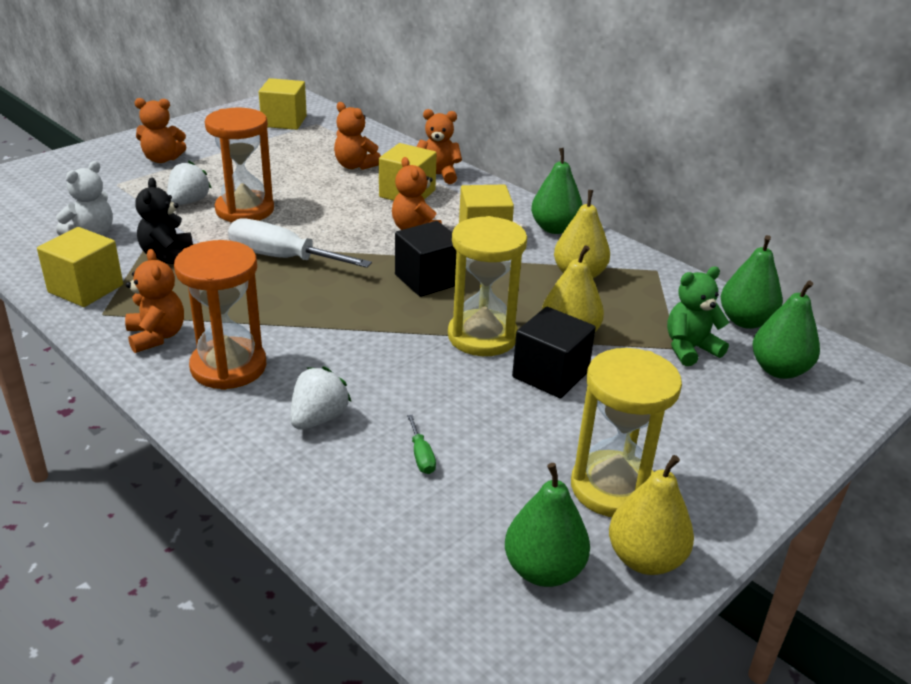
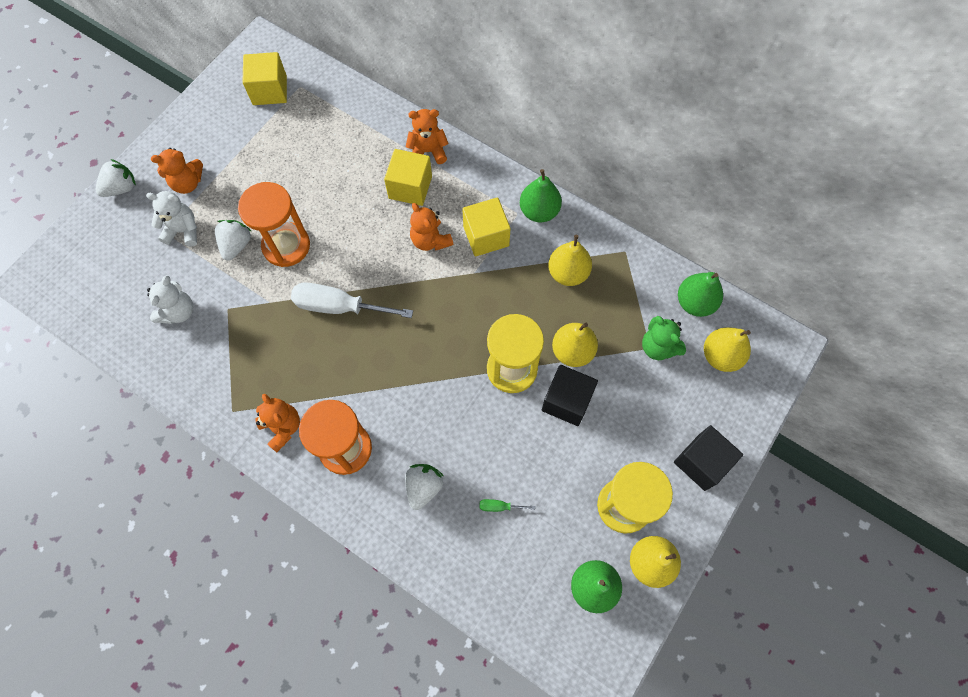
camera: 10 degrees left, 35 degrees up
(86, 288) = (206, 384): yellow cube -> none
(90, 153) = (121, 188): none -> white strawberry
(136, 185) = (183, 231): none -> white teddy bear
(167, 256) = (250, 326): black teddy bear -> none
(355, 166) = (355, 153): orange teddy bear -> none
(421, 456) = (499, 506): green screwdriver -> green screwdriver turned 120 degrees clockwise
(428, 279) = (456, 307): black cube -> black cube (701, 462)
(690, 349) = (658, 347): green teddy bear -> green teddy bear turned 90 degrees counterclockwise
(779, 370) = (720, 356): green pear -> yellow pear

